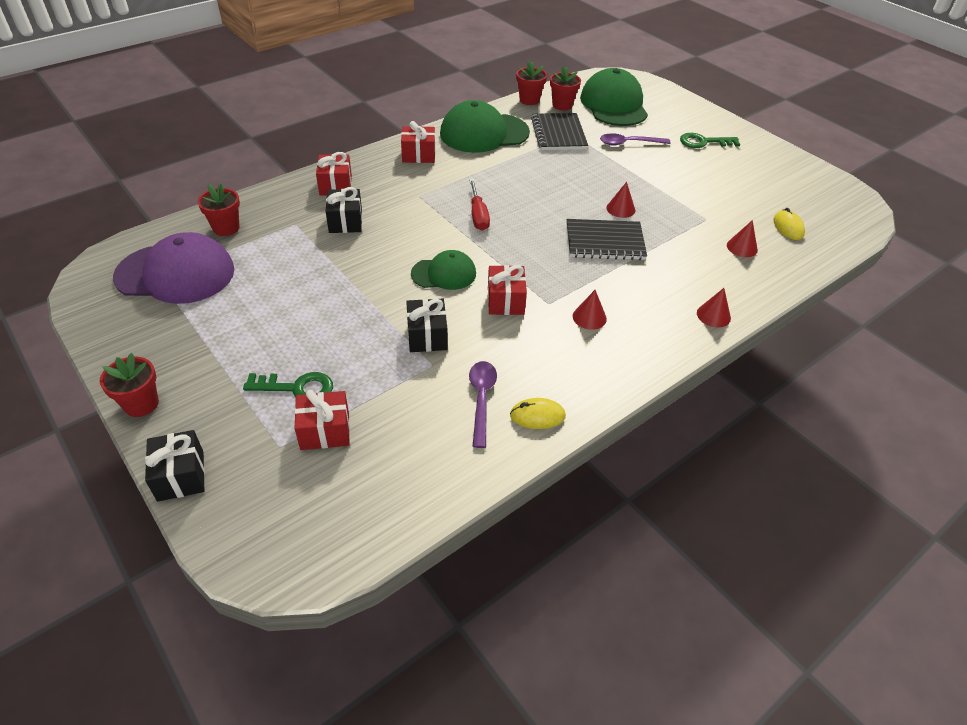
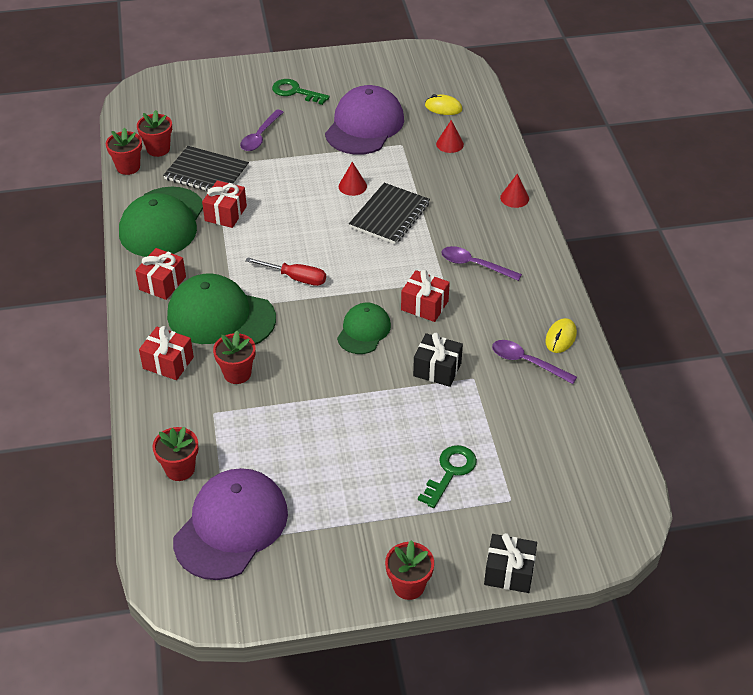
camera: 60 degrees left, 0 degrees up
(325, 431) = (509, 467): red gift -> red gift (225, 213)
(345, 221) = (237, 373): black gift -> red flower pot
(589, 317) = (475, 265): red cone -> purple spoon
(614, 105) = (188, 116): green cap -> green cap (221, 317)
(703, 142) = (295, 92): green key -> green key turned 90 degrees clockwise
(706, 190) = (364, 125): none -> purple cap

